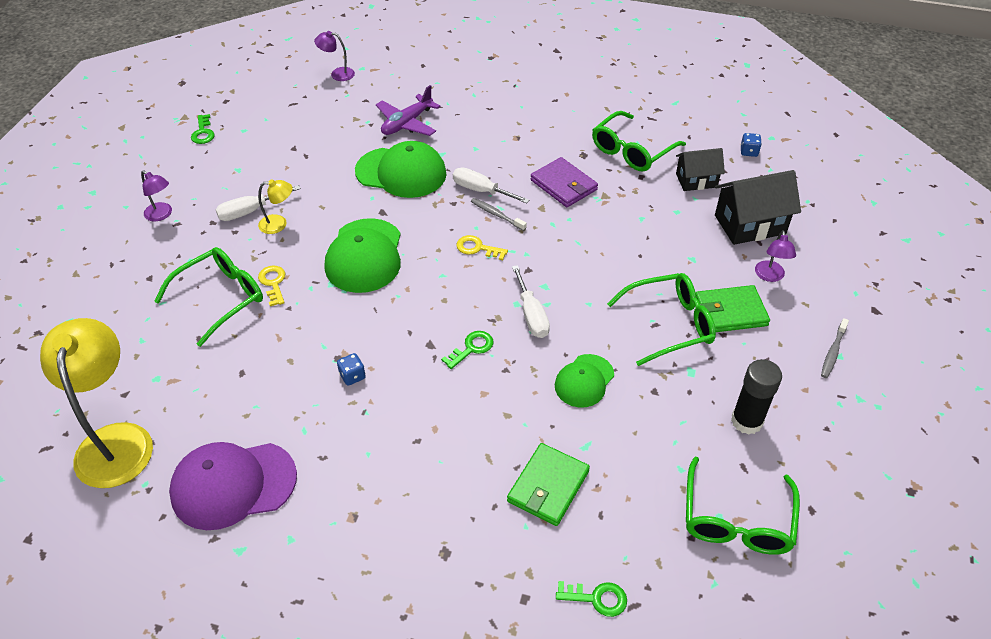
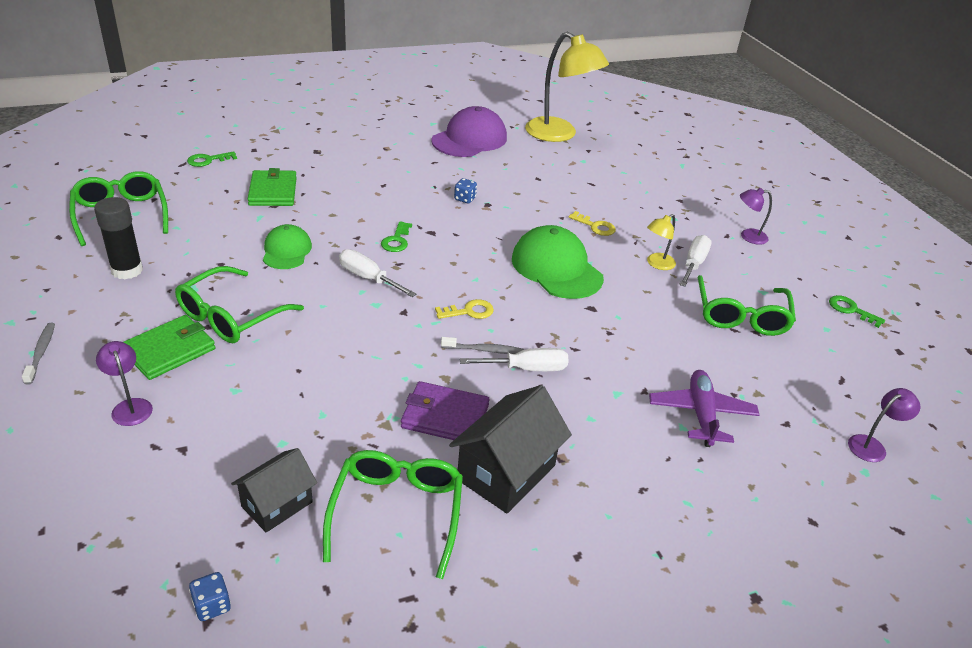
camera: 140 degrees right, 10 degrees down
(221, 298) = (615, 206): green glasses -> green glasses (741, 316)
(401, 172) = (626, 352): green cap -> none
(750, 224) = (174, 466): black house -> black house (506, 472)

